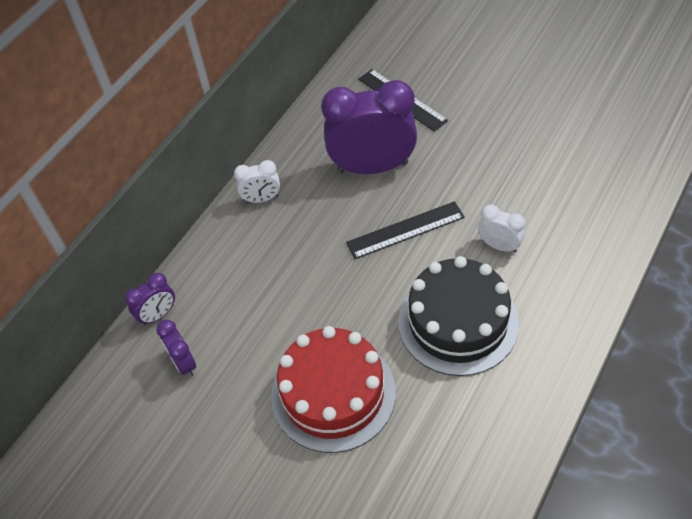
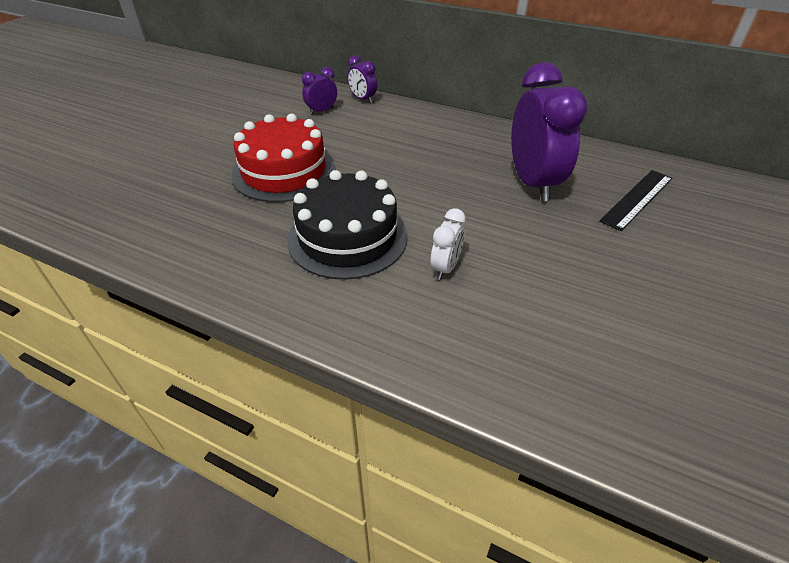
camera: 80 degrees right, 10 degrees down
(262, 199) = (478, 130): white clock -> none
(405, 230) = (457, 204): black ruler -> none

